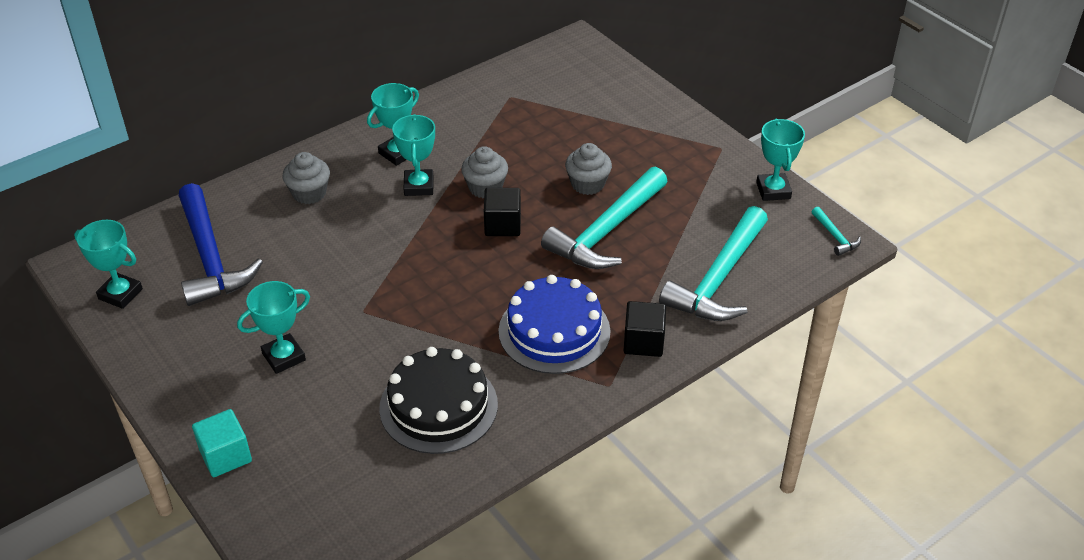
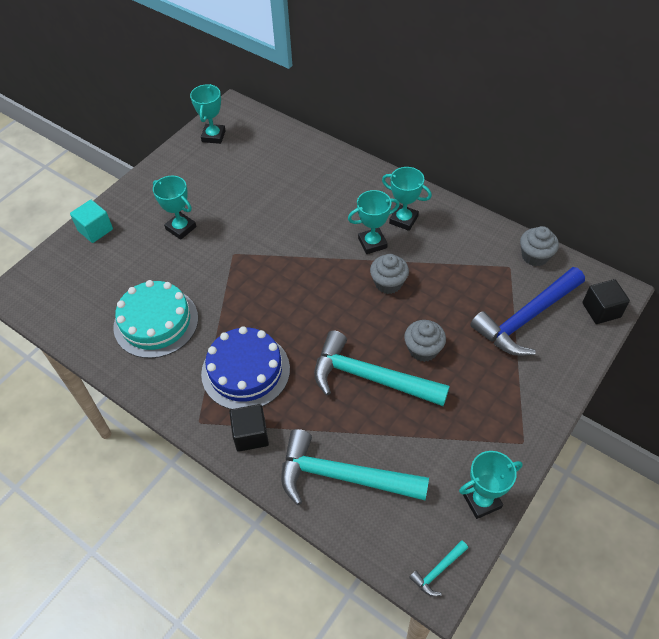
camera: 75 degrees right, 10 degrees up
(210, 257) = (258, 162): blue hammer -> blue hammer (526, 318)
(309, 193) = (338, 187): grey cupcake -> grey cupcake (535, 256)
(438, 406) = (156, 322): black cake -> turquoise cake
(502, 225) = (350, 306): black cube -> black cube (601, 310)

